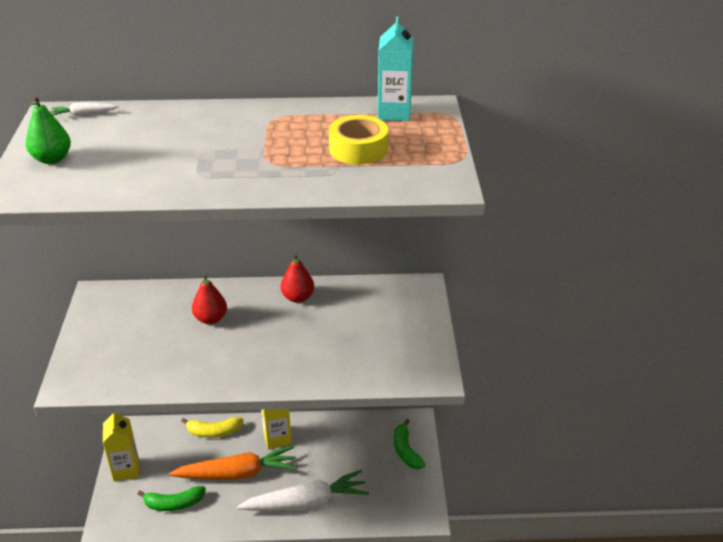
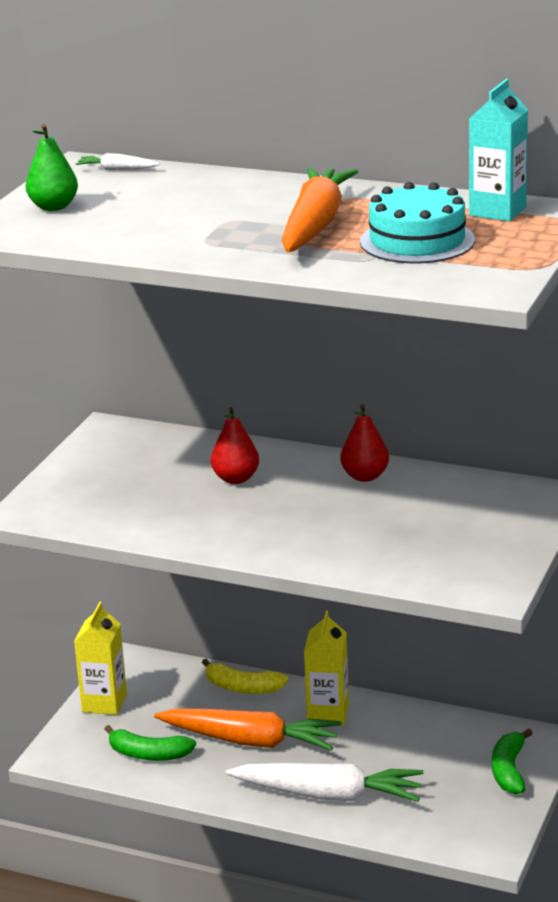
camera: 25 degrees right, 10 degrees down
(273, 146) = (314, 225): none -> orange carrot
(358, 149) = (417, 241): yellow tape -> turquoise cake

